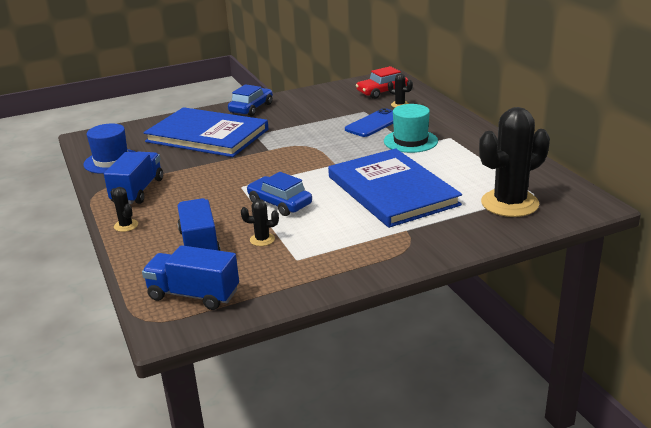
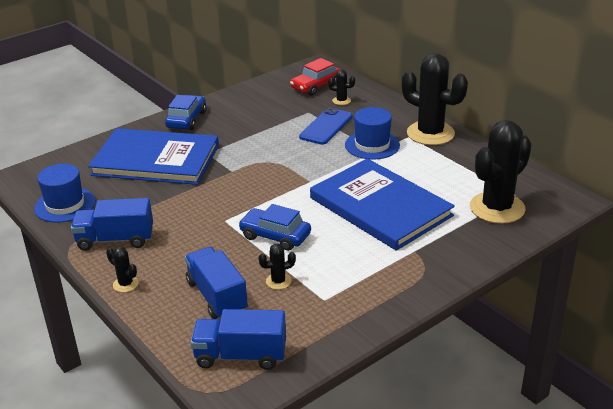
camera: 15 degrees left, 5 degrees up
(138, 191) = (115, 240): blue truck -> blue truck turned 90 degrees counterclockwise
(410, 141) = (372, 145): turquoise hat -> blue hat
(473, 137) = (430, 133): none -> black cactus

